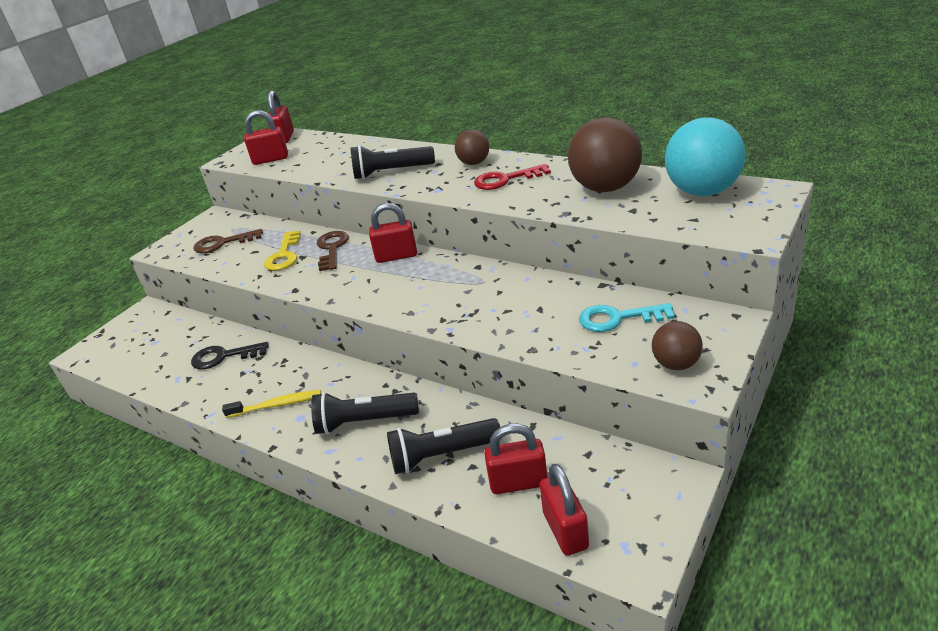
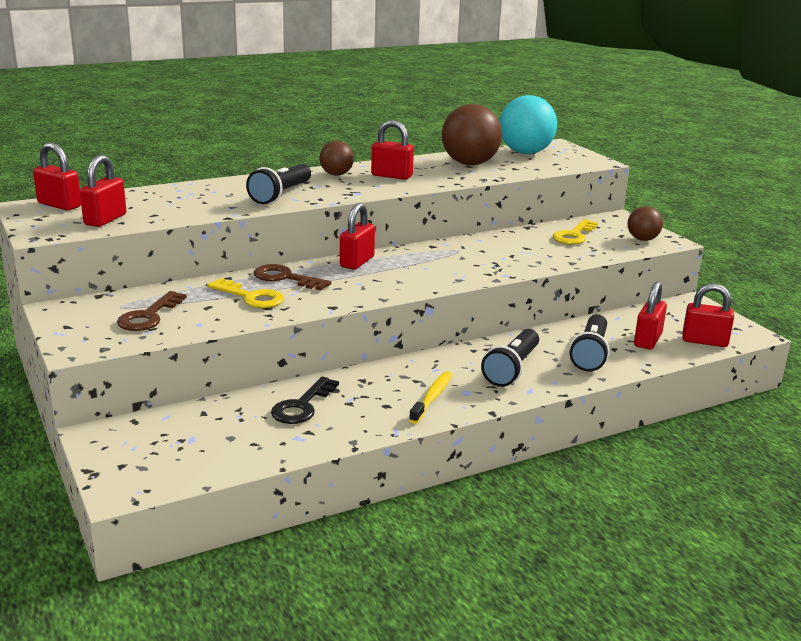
camera: 65 degrees left, 10 degrees down
(505, 180) = (391, 176): red key -> red padlock
(618, 318) = (574, 235): turquoise key -> yellow key

